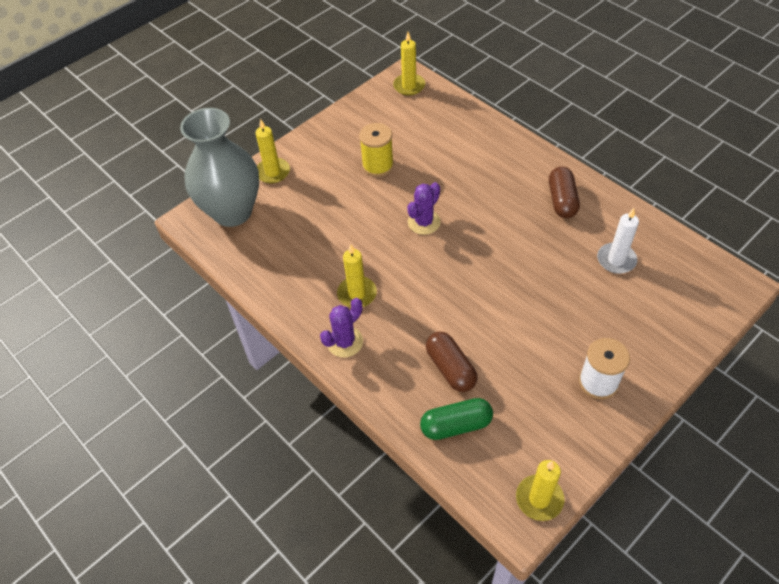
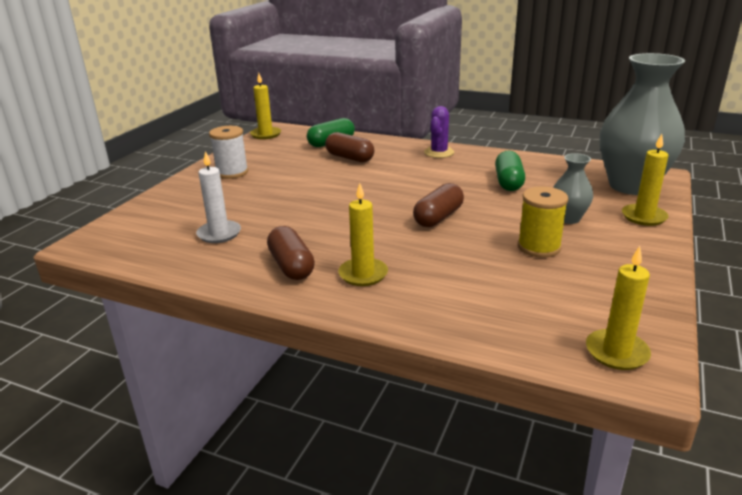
camera: 155 degrees right, 25 degrees down
(325, 254) = (508, 182): none -> green capsule
(327, 188) = (568, 218): none -> grey vase
(357, 294) = (455, 171): yellow candle -> yellow candle (363, 274)
(424, 222) = (438, 217): purple cactus -> brown capsule

